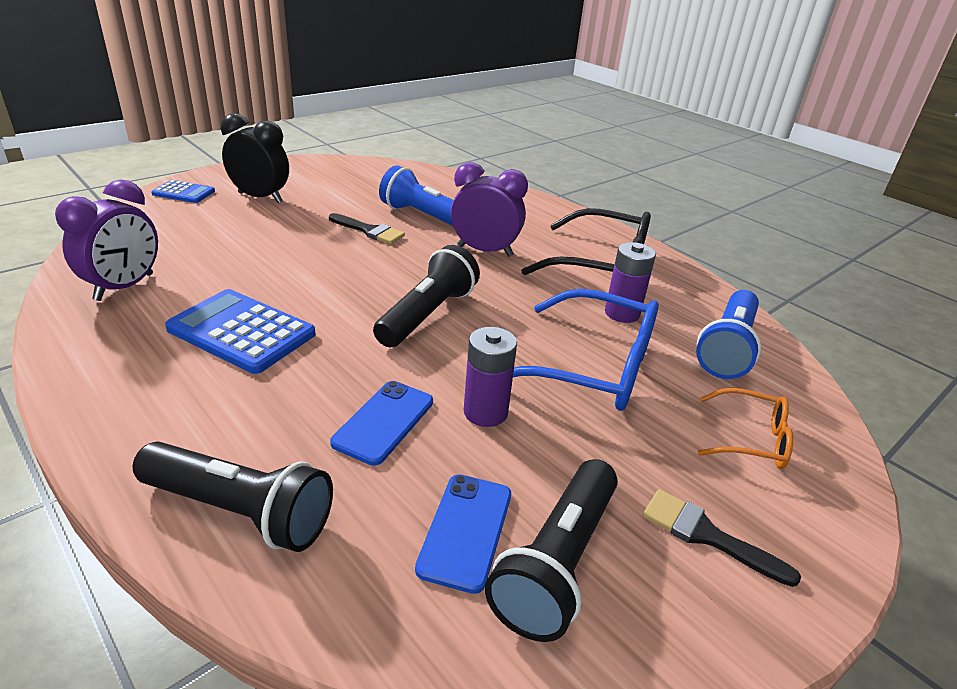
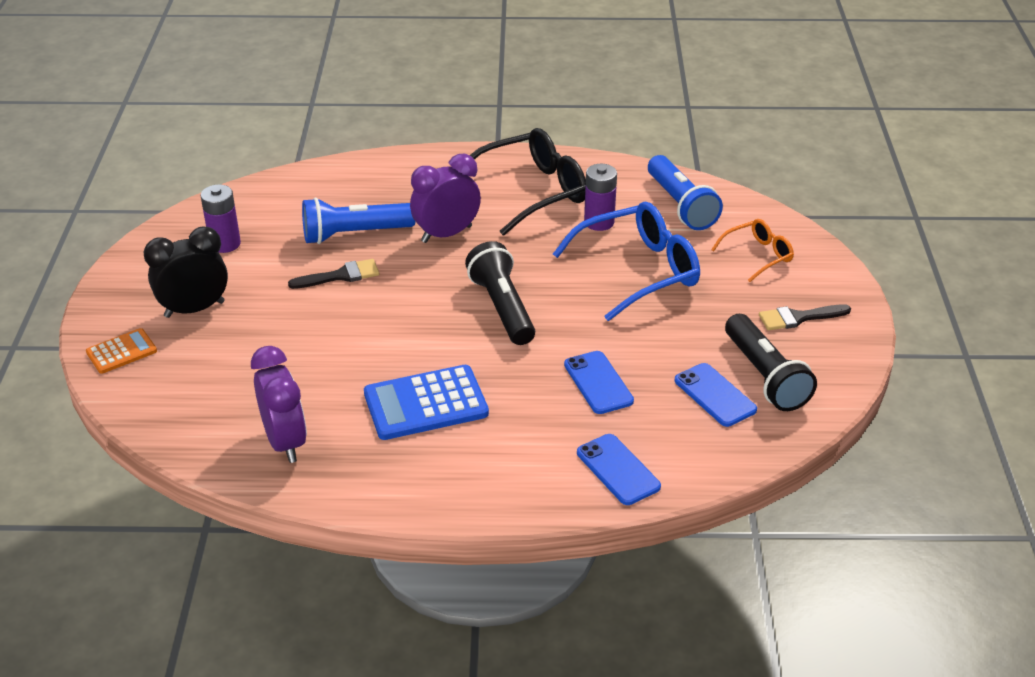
camera: 45 degrees left, 5 degrees up
(184, 193) = (121, 352): blue calculator -> orange calculator
(240, 511) = (618, 470): black flashlight -> blue phone
(485, 412) = (632, 338): purple battery -> purple battery (225, 244)

